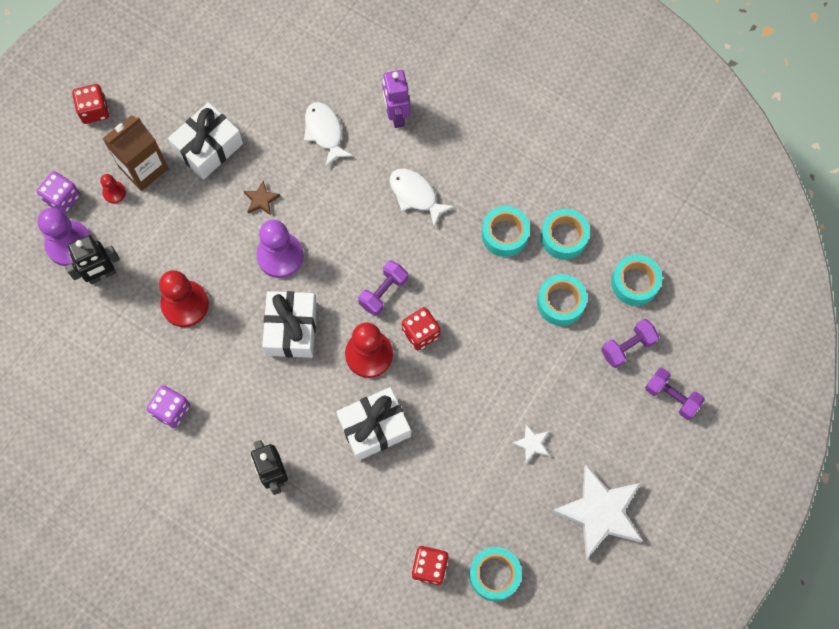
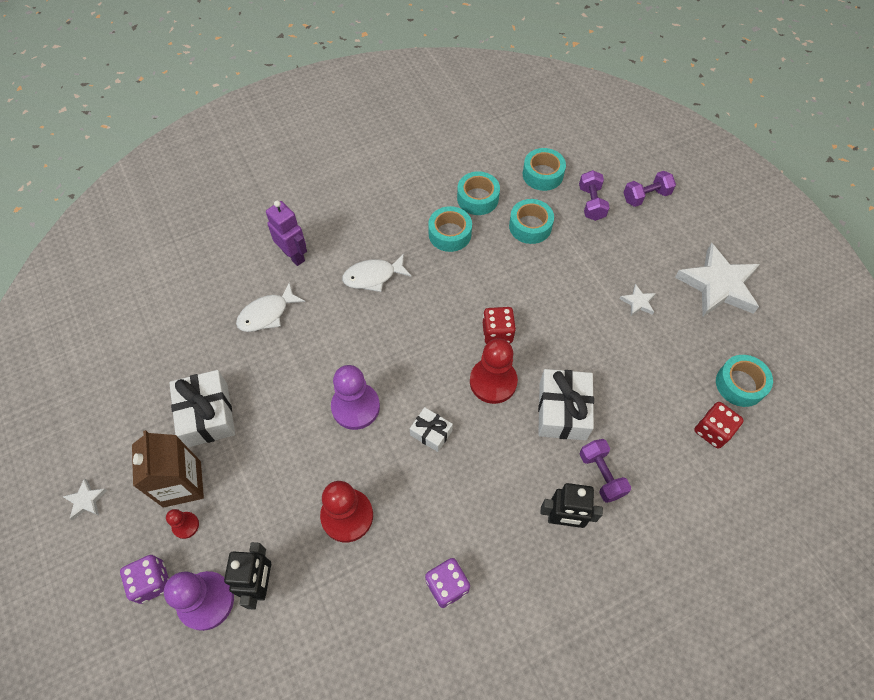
camera: 60 degrees left, 10 degrees down
(94, 110) = (86, 500): red dice -> white star
(261, 200) = (291, 395): brown star -> none
(291, 329) = (431, 433): white gift -> white gift, size x0.56
(324, 132) = (267, 314): white fish -> white fish turned 45 degrees counterclockwise
(383, 292) = (443, 342): purple dumbbell -> purple dumbbell (601, 475)
(396, 116) = (294, 255): purple robot -> purple robot turned 150 degrees counterclockwise

